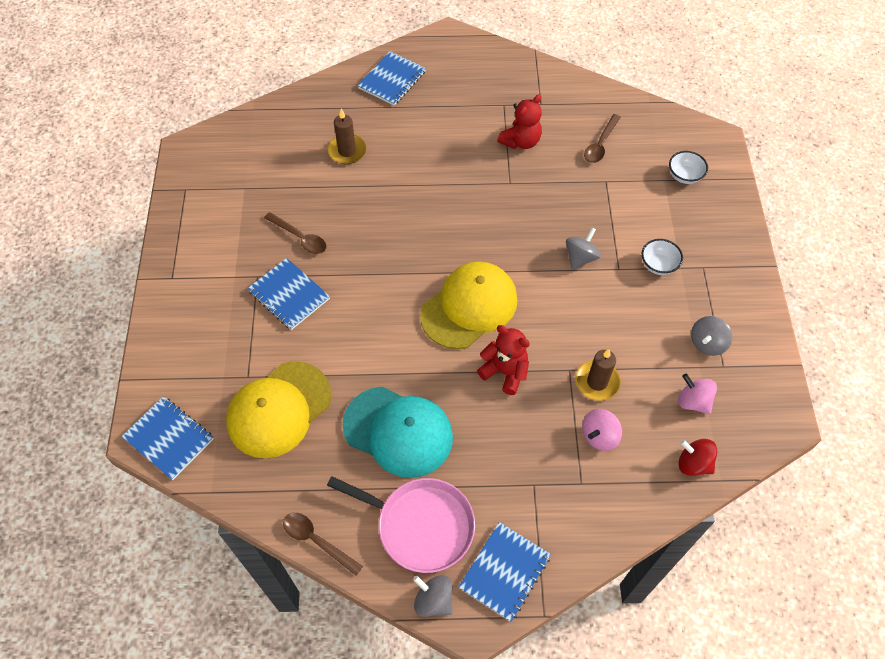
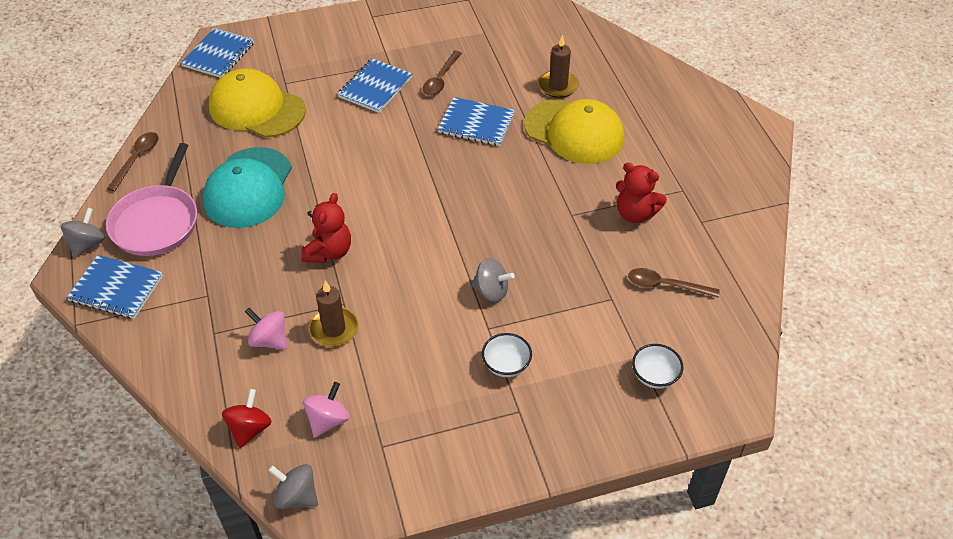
camera: 75 degrees right, 10 degrees down
(392, 80) = (670, 97): blue notebook -> blue notebook (476, 123)
(469, 307) = (398, 211): yellow cap -> yellow cap (574, 132)
(707, 343) = (409, 426): grey spinning top -> grey spinning top (297, 496)

